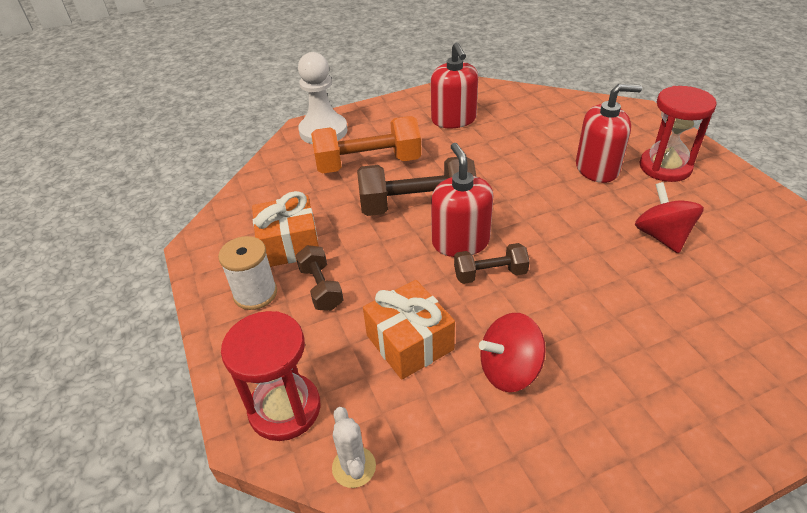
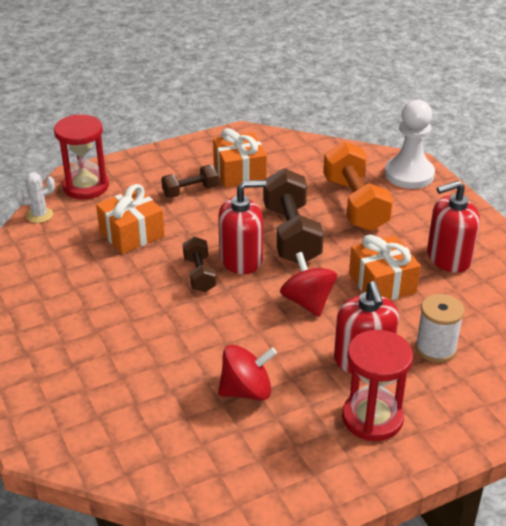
camera: 85 degrees right, 5 degrees down
(255, 294) = (187, 164): white spool -> white spool (435, 348)
(492, 154) = (382, 283): none -> orange gift
(509, 370) = (99, 280): red spinning top -> red spinning top (308, 302)

